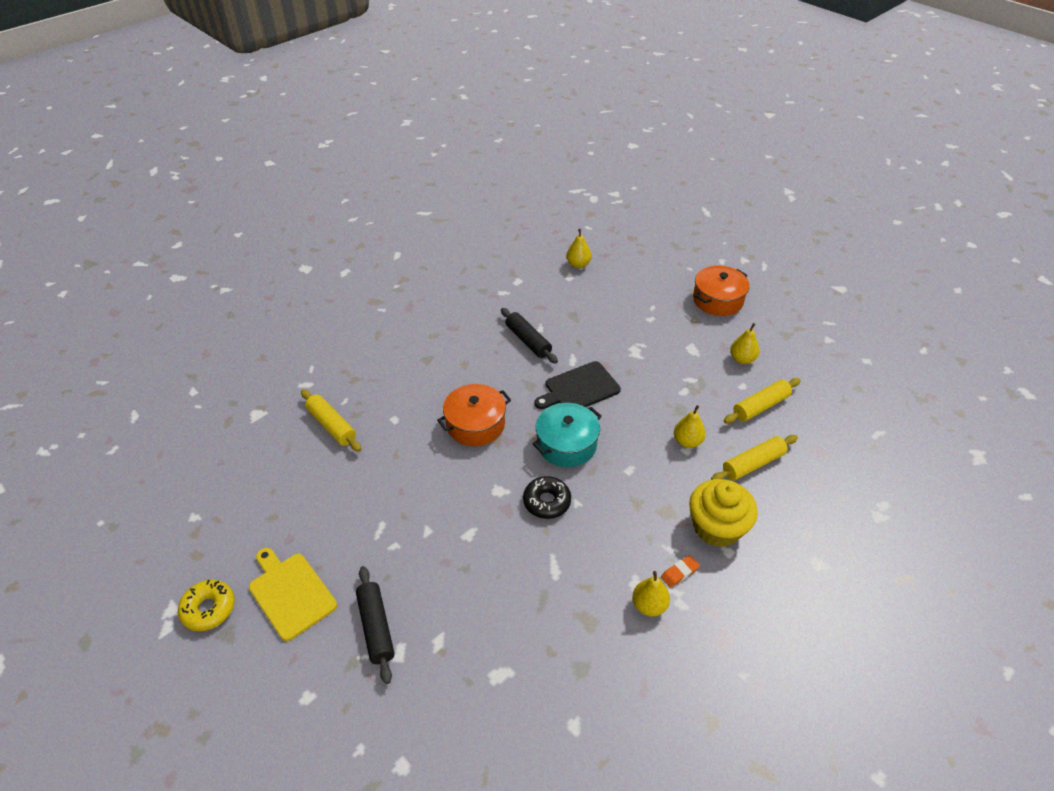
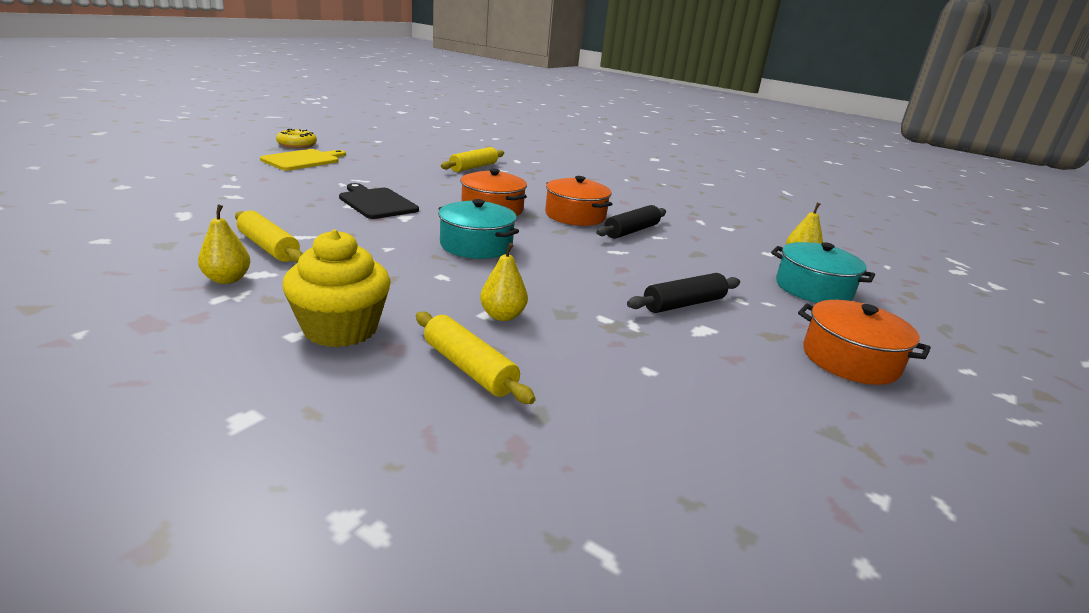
camera: 75 degrees right, 20 degrees down
(376, 627) = (259, 179): black rolling pin -> black rolling pin (683, 304)
(492, 369) = (575, 215): none -> orange pot
(547, 502) = (390, 235): black donut -> none
(579, 388) = (570, 253): black cutting board -> black cutting board (377, 203)
(628, 278) = (813, 289): none -> turquoise pot
(679, 573) = (269, 299): orange eraser -> none
(742, 359) = (716, 374): yellow pear -> none
(760, 406) = (608, 386): yellow rolling pin -> yellow rolling pin (269, 247)

